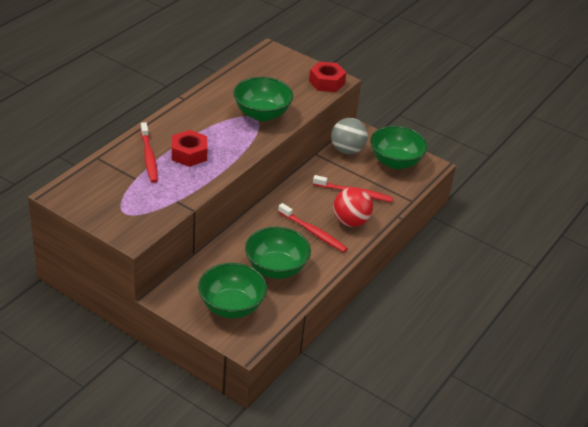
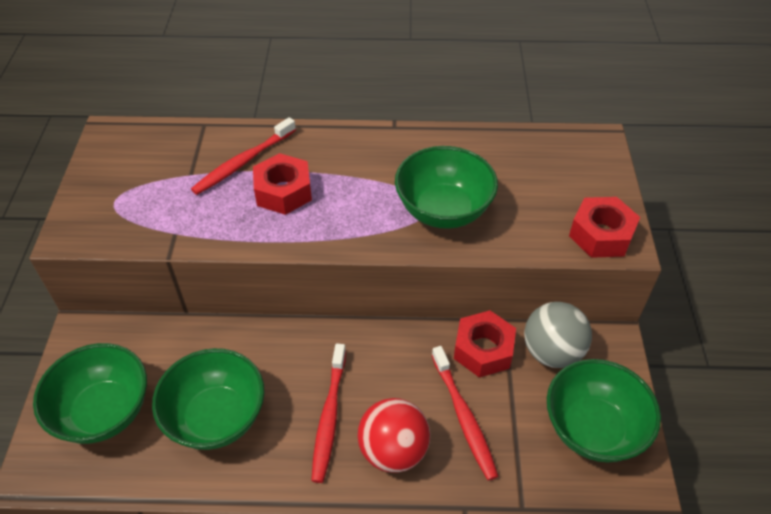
camera: 60 degrees right, 10 degrees up
(325, 168) = (483, 350): none -> red nut

